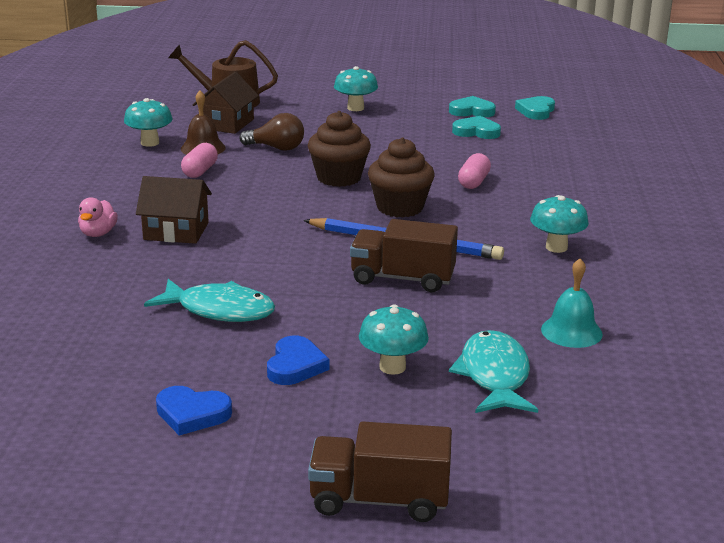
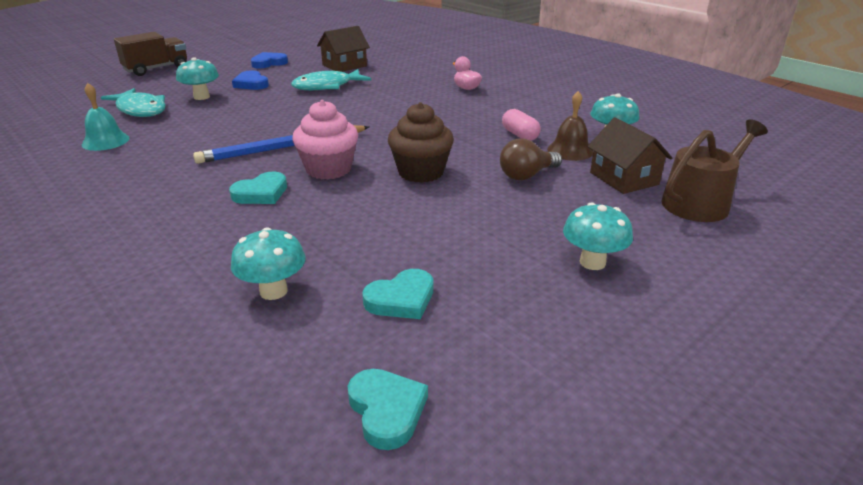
camera: 135 degrees right, 5 degrees up
(176, 231) = (433, 103): brown house -> brown house (344, 65)
(400, 207) = (328, 169): brown cupcake -> pink cupcake
(402, 278) = (252, 129): brown truck -> none
(472, 111) = (471, 344): turquoise heart -> turquoise heart (261, 193)
(473, 182) = (302, 220): pink capsule -> none
(556, 247) = (157, 189): turquoise mushroom -> turquoise mushroom (273, 291)

